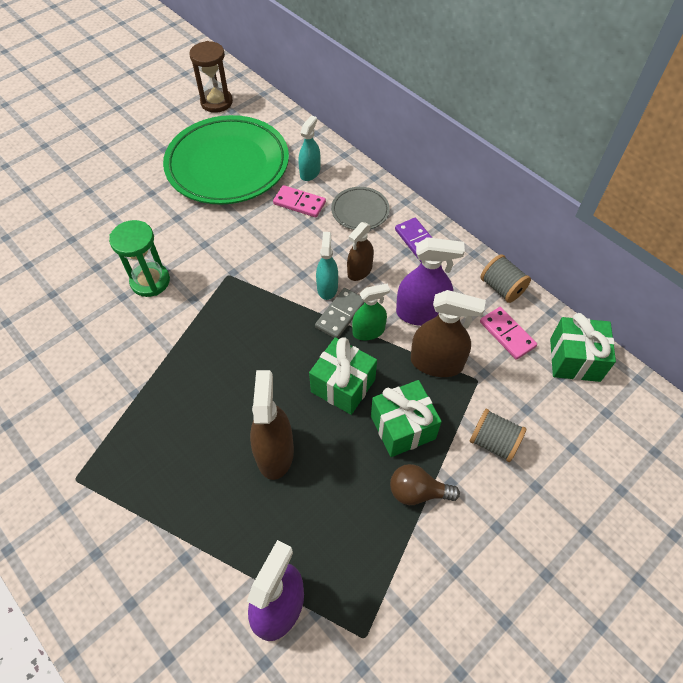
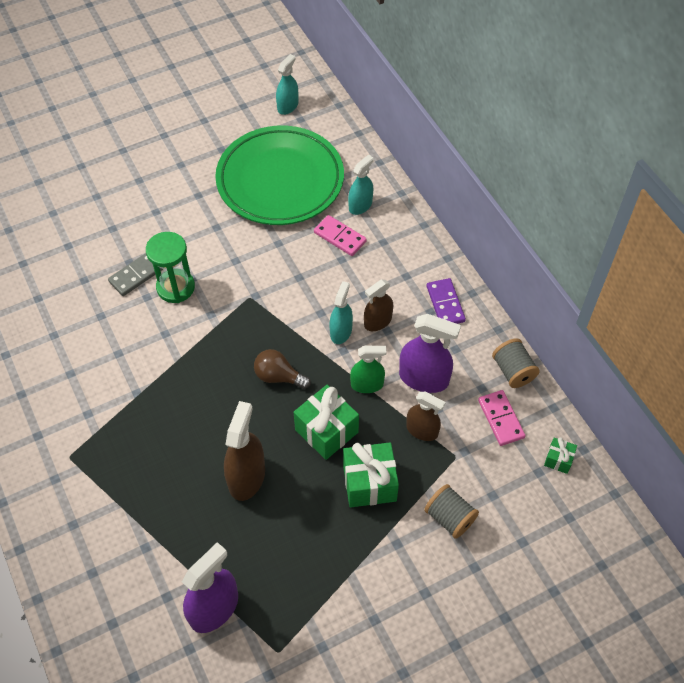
camera: 15 degrees right, 0 degrees up
(216, 102) = (288, 106): brown hourglass -> turquoise spray bottle
(340, 315) = (345, 362): grey domino -> grey domino (136, 275)
(360, 211) = (398, 259): grey plate -> none
(417, 491) = (364, 544): brown light bulb -> brown light bulb (279, 376)
(436, 362) = (422, 430): brown spray bottle -> brown spray bottle, size x0.65
(574, 360) = (558, 460): green gift -> green gift, size x0.51

